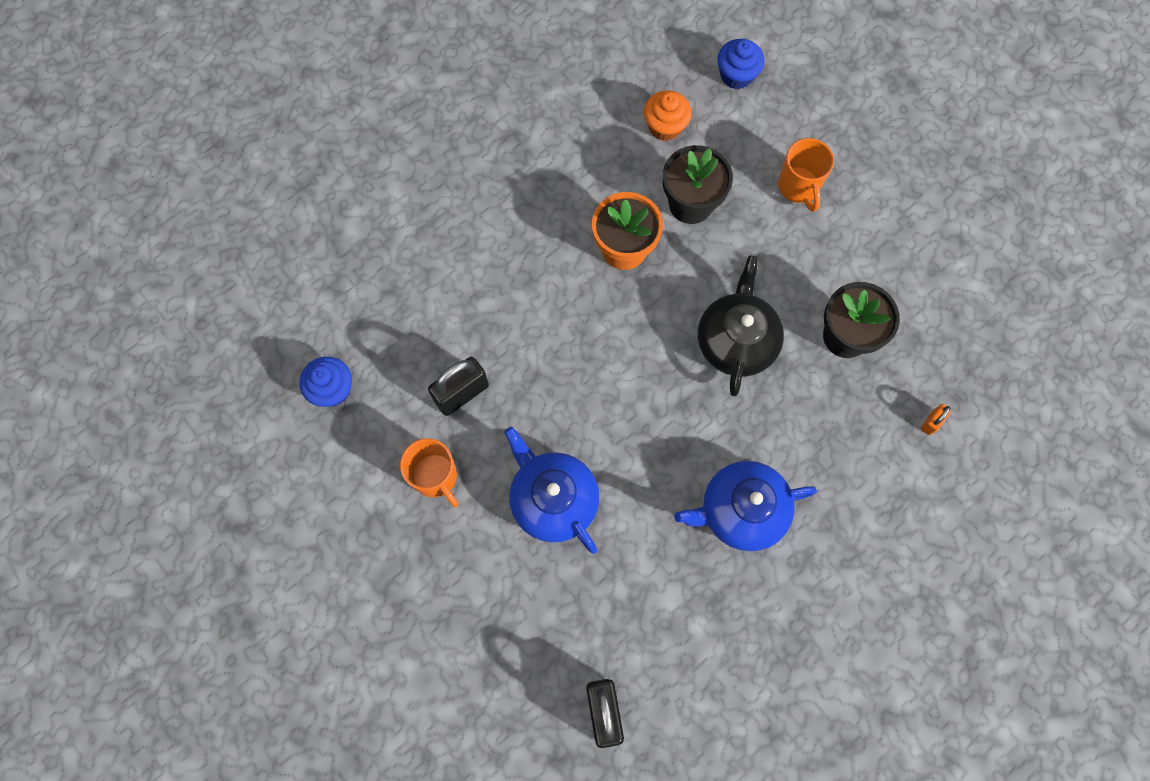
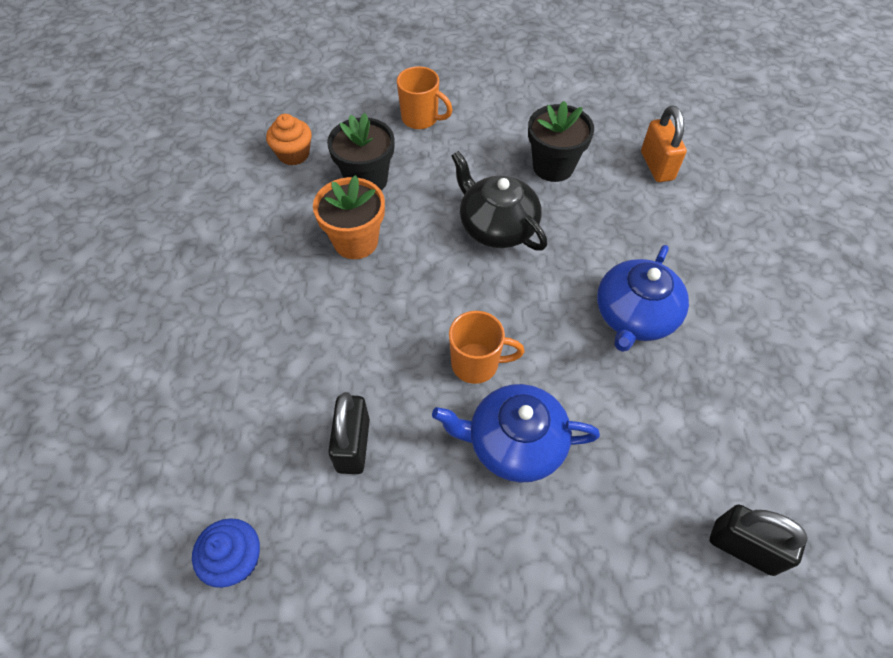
camera: 50 degrees left, 15 degrees down
(435, 477) = (409, 528): orange mug -> orange mug (476, 364)
(736, 75) = (306, 95): blue cupcake -> none
(931, 422) = (657, 166): orange padlock -> orange padlock, size x2.01

